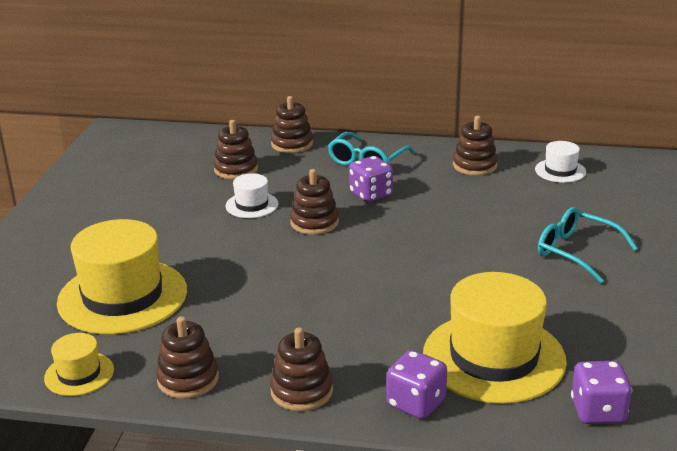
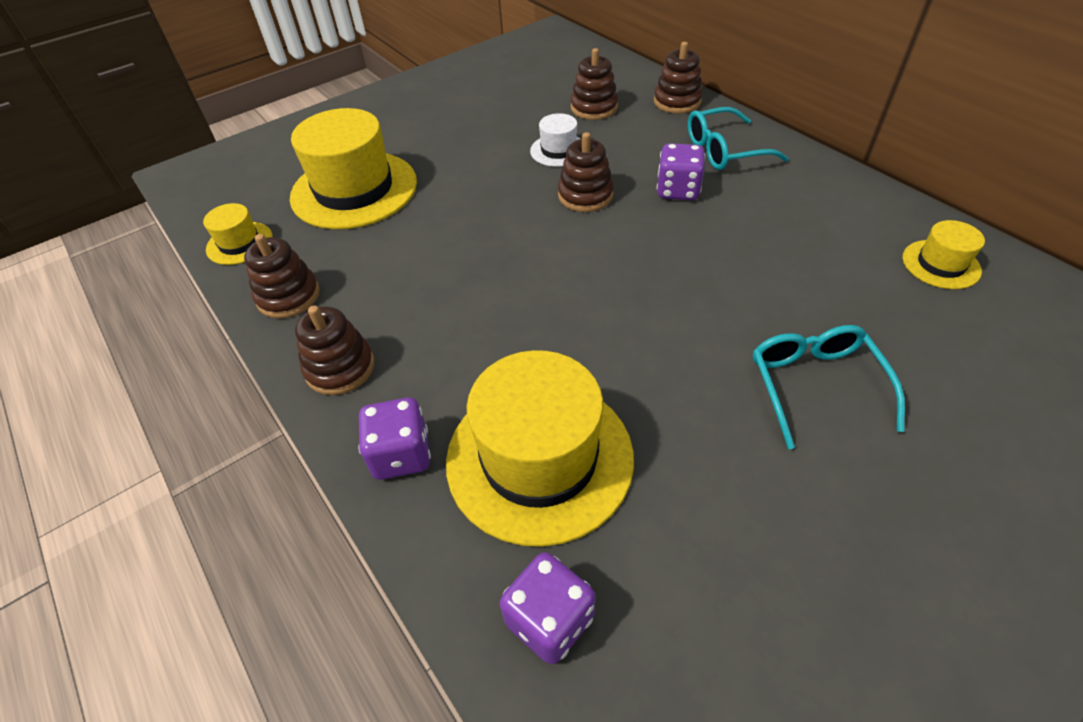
camera: 45 degrees right, 20 degrees up
(474, 165) = (837, 207): brown stacking toy -> none
(560, 171) = (940, 264): white hat -> yellow hat

